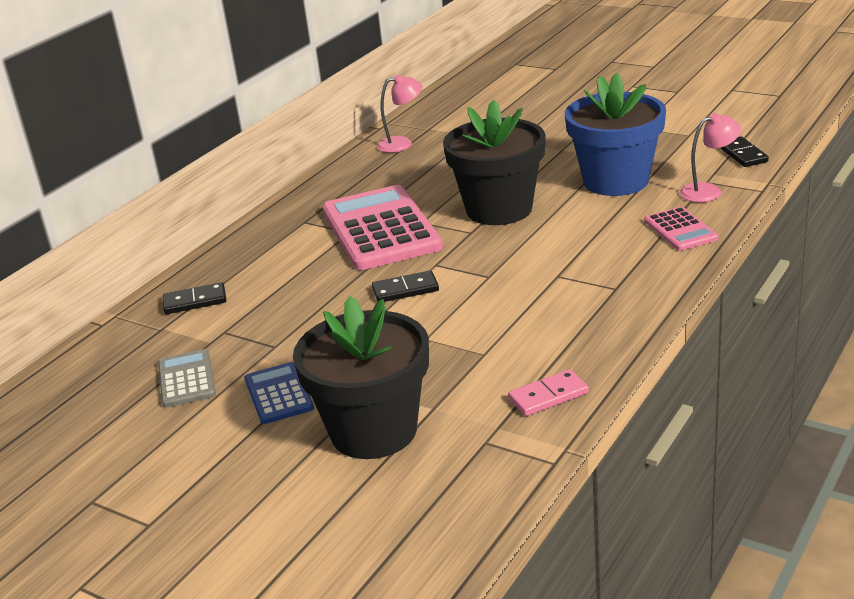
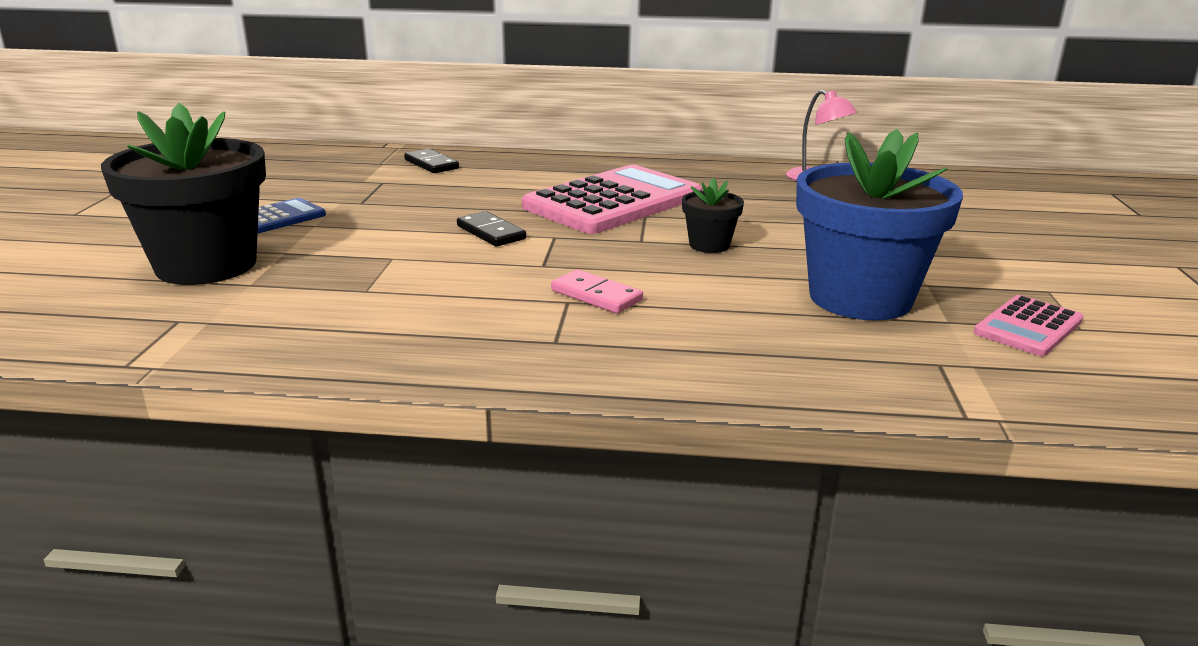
camera: 60 degrees right, 5 degrees down
(186, 379) = (299, 185): grey calculator -> none
(499, 209) = (709, 245): black flower pot -> black flower pot, size x0.46
(548, 396) = (274, 339): pink domino -> pink domino (596, 295)
(680, 230) = (758, 364): pink calculator -> pink calculator (1028, 327)
(708, 191) = (908, 369): pink lamp -> none
(742, 154) = (1077, 382): black domino -> none

